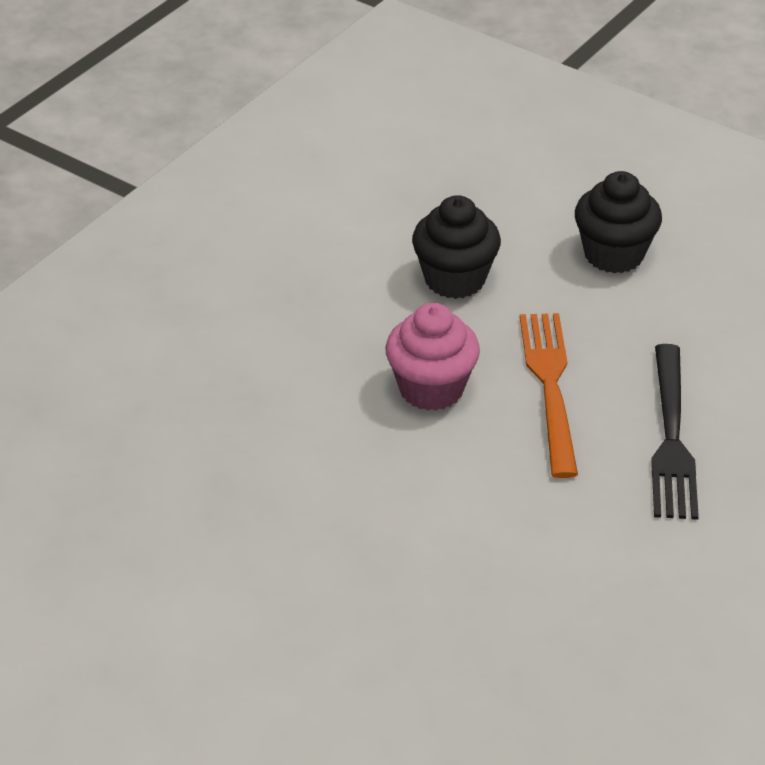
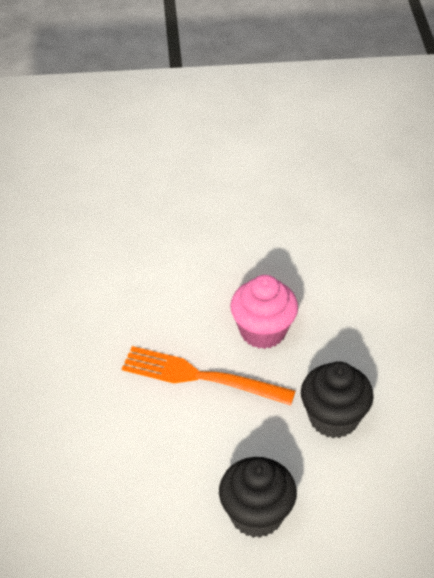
camera: 140 degrees right, 5 degrees up
(549, 385) = (200, 377): orange fork -> orange fork turned 150 degrees clockwise
(672, 439) = (98, 386): black fork -> none

